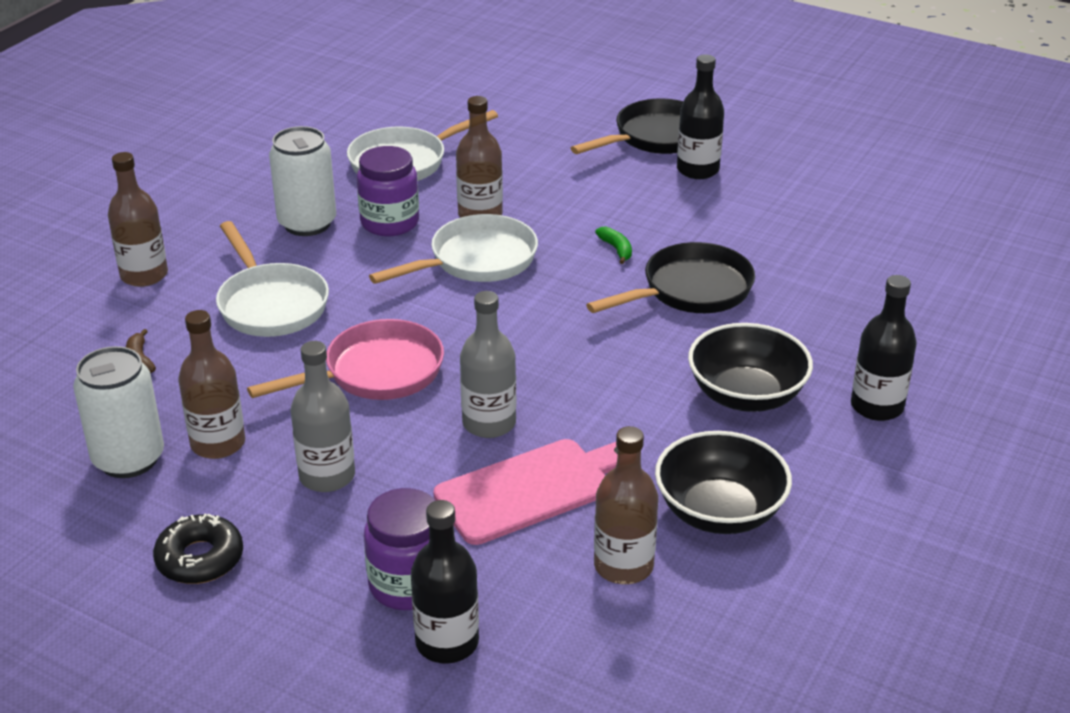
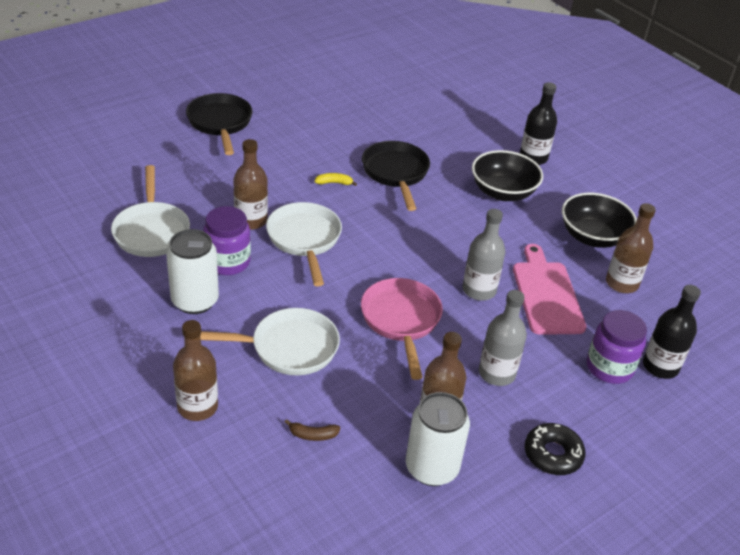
camera: 70 degrees left, 5 degrees up
(616, 249) = (334, 183): green banana -> yellow banana
(697, 170) = (272, 123): black bottle -> none

